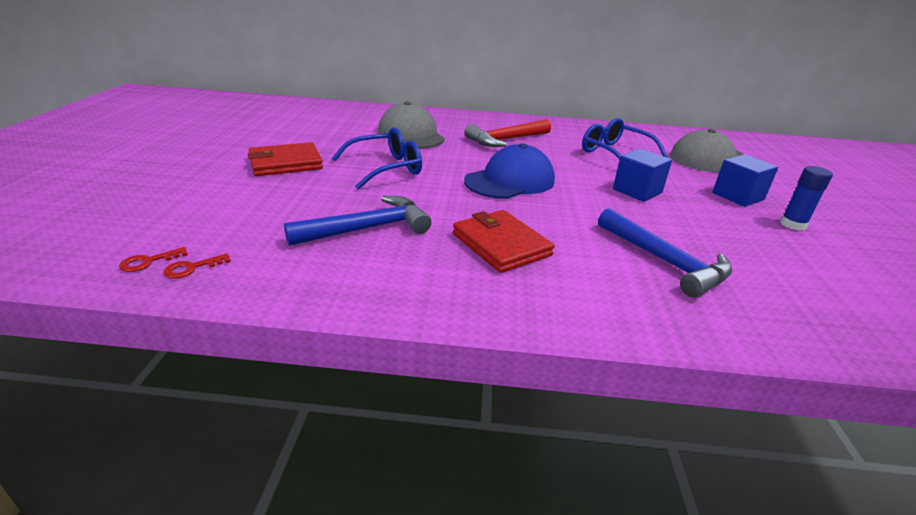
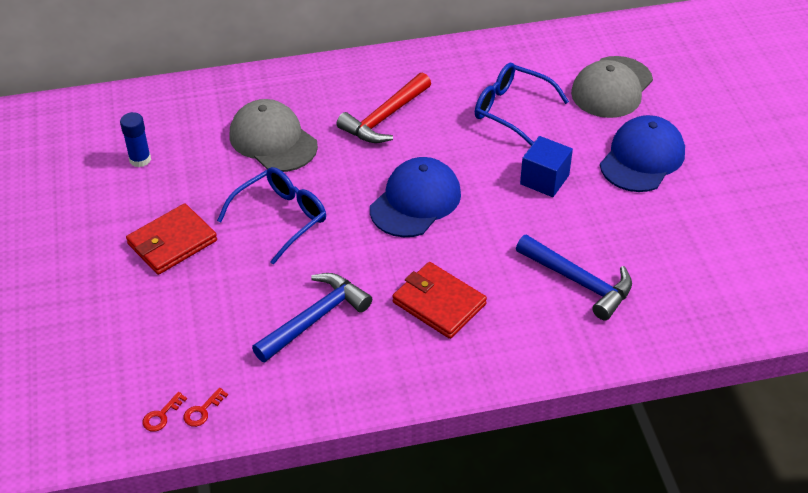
camera: 15 degrees left, 15 degrees up
(738, 196) = (642, 158): blue cube -> blue cap
(793, 224) = (690, 192): blue glue stick -> blue glue stick (140, 159)

